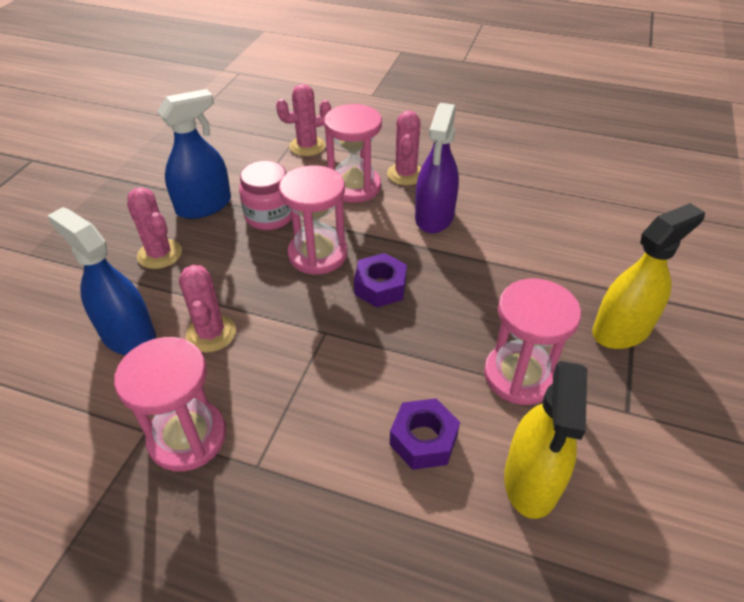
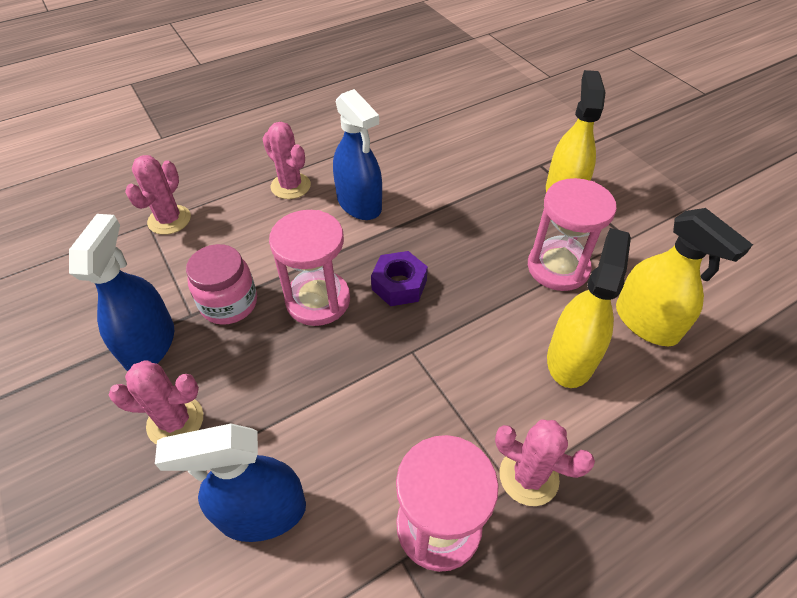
camera: 50 degrees left, 5 degrees up
(211, 333) = (331, 437): pink cactus -> pink cactus (528, 476)
(354, 187) = (265, 225): pink hourglass -> none
(423, 440) = (570, 358): purple nut -> yellow spray bottle
(434, 217) = (359, 203): purple spray bottle -> blue spray bottle

